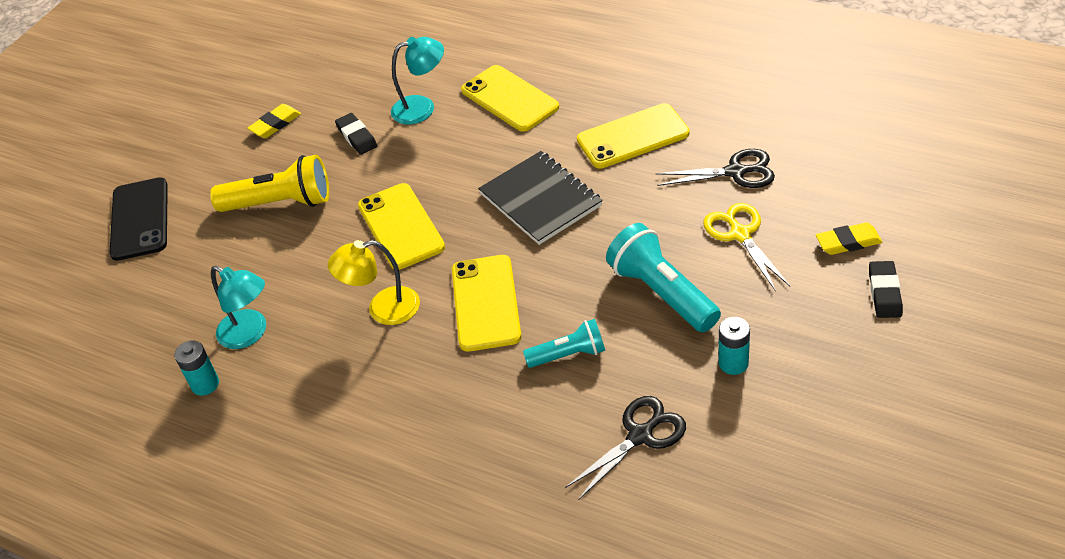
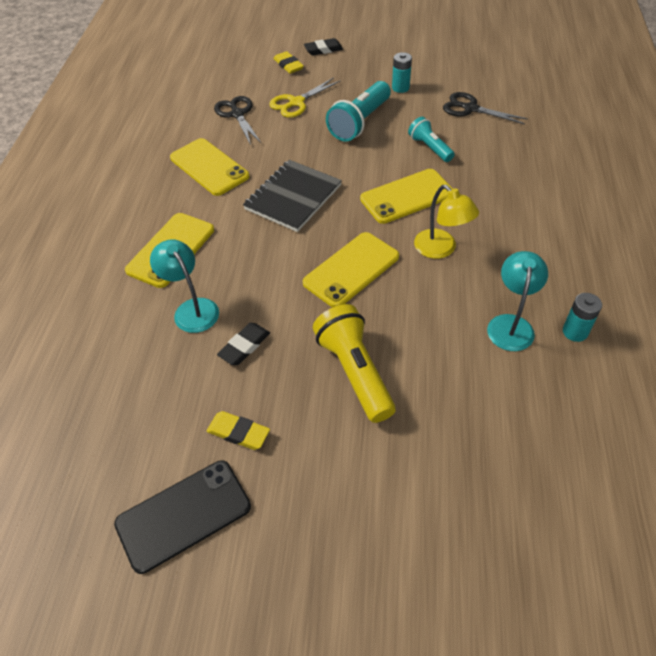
camera: 115 degrees left, 5 degrees up
(139, 219) = (426, 502): black phone -> black phone (183, 515)

